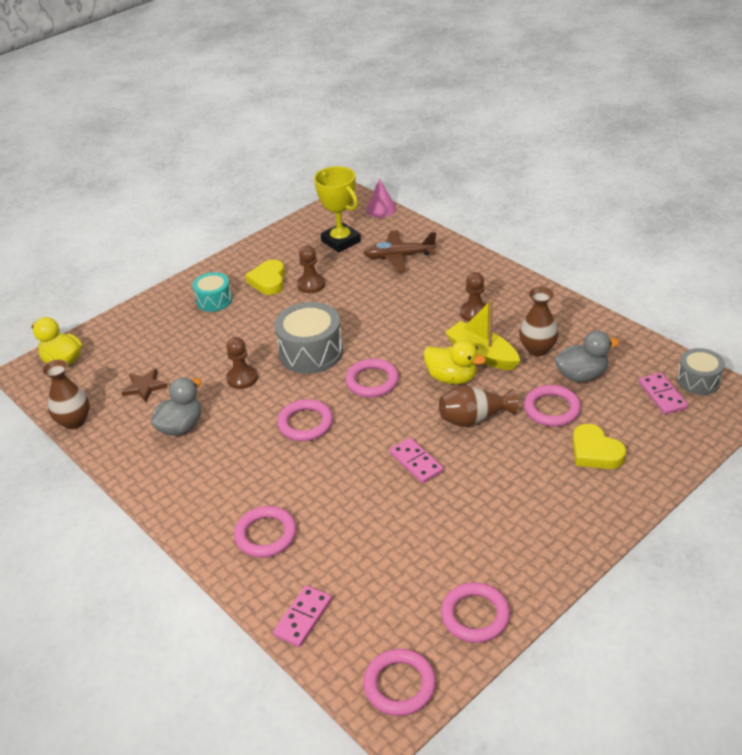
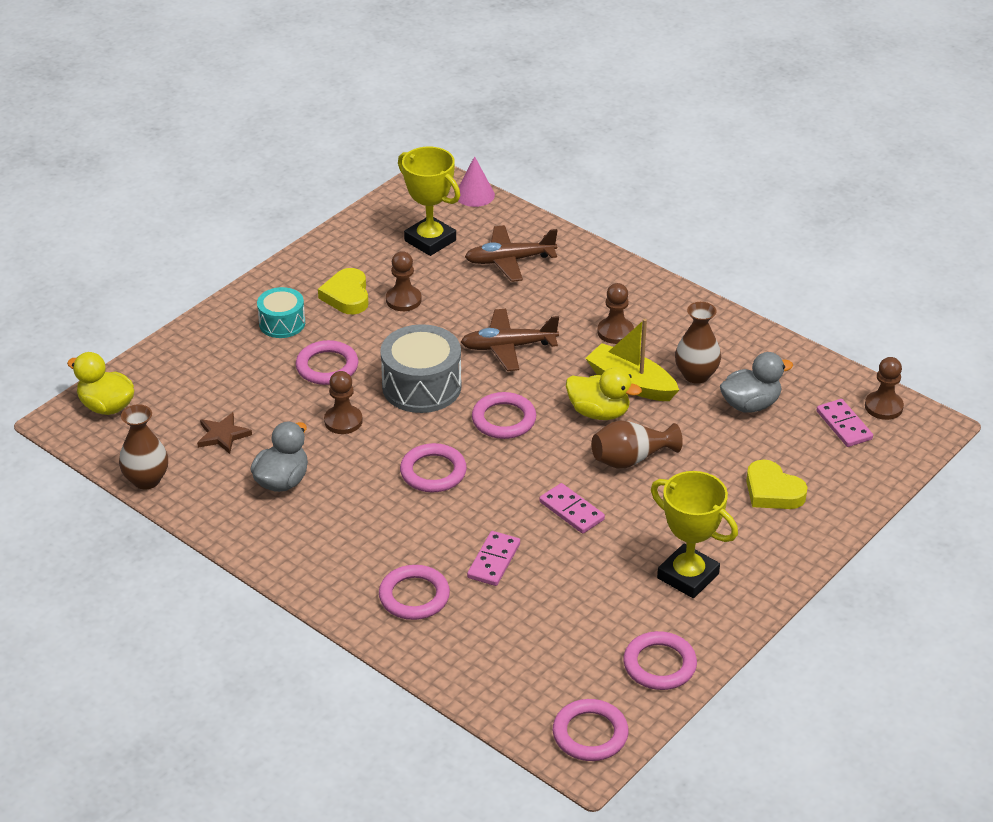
camera: 10 degrees left, 0 degrees up
(303, 618) = (475, 677): pink domino -> pink domino (494, 561)
(386, 322) = (508, 347): none -> brown plane
(511, 528) = (688, 576): none -> yellow trophy
(552, 409) = (720, 445): pink ring -> pink ring (327, 367)
(698, 380) = (883, 407): grey drum -> brown pawn

